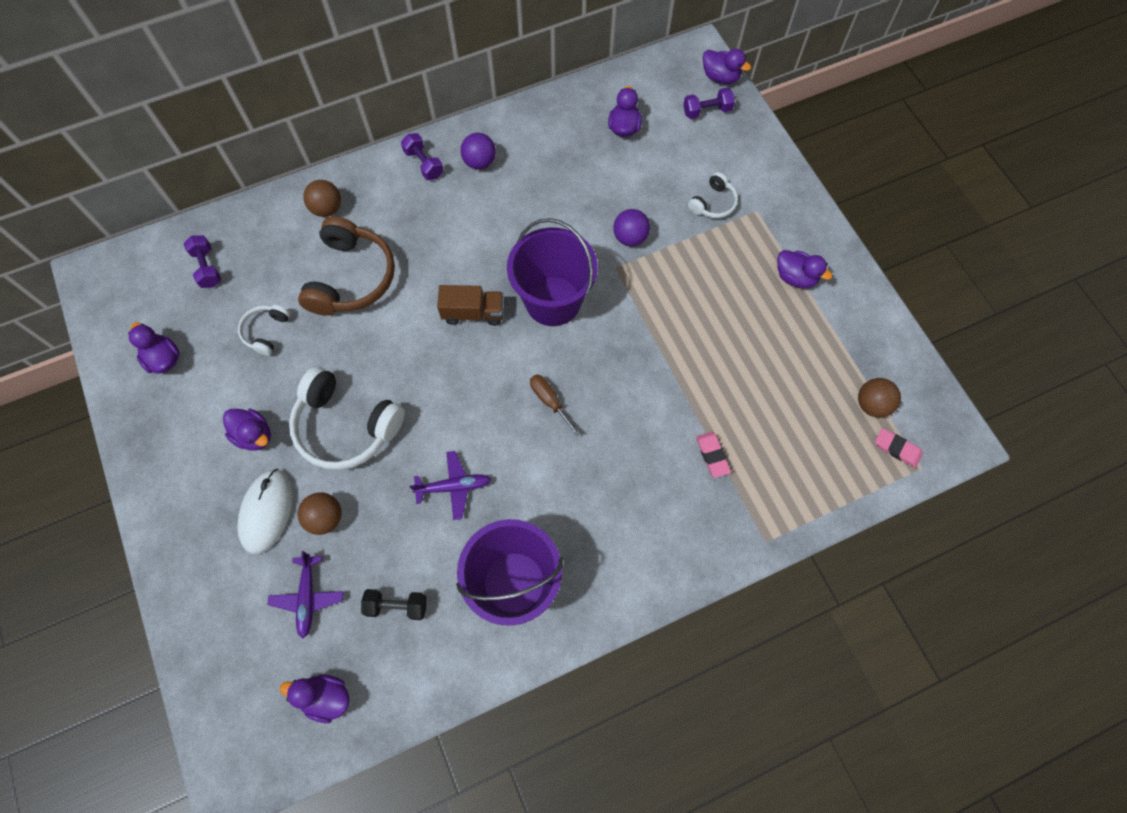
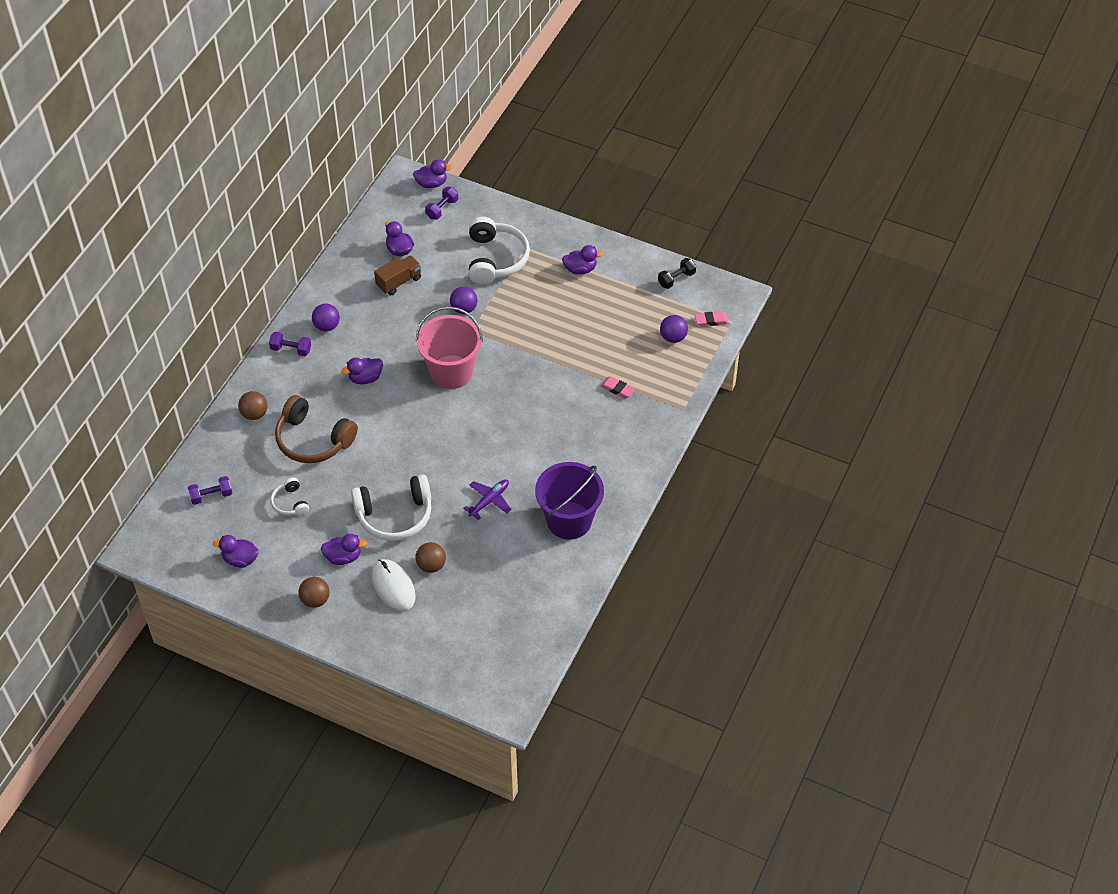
camera: 40 degrees left, 15 degrees down
(207, 268) = (211, 496): purple dumbbell -> purple dumbbell turned 45 degrees counterclockwise
(308, 597) = (462, 606): purple plane -> none
(326, 697) = (521, 640): purple duck -> purple duck (365, 378)
(351, 277) = (313, 440): brown headphones -> brown headphones turned 150 degrees clockwise
(397, 606) = (516, 575): black dumbbell -> black dumbbell (676, 279)
(473, 313) = (409, 409): brown truck -> brown truck (399, 282)
(549, 401) = (501, 423): brown screwdriver -> none
(553, 301) = (451, 372): purple bucket -> pink bucket
(713, 203) = (496, 259): white headphones -> white headphones, size x1.98
(832, 437) = (673, 337): none -> purple ball
(872, 404) = (679, 307): brown ball -> brown ball (315, 600)

